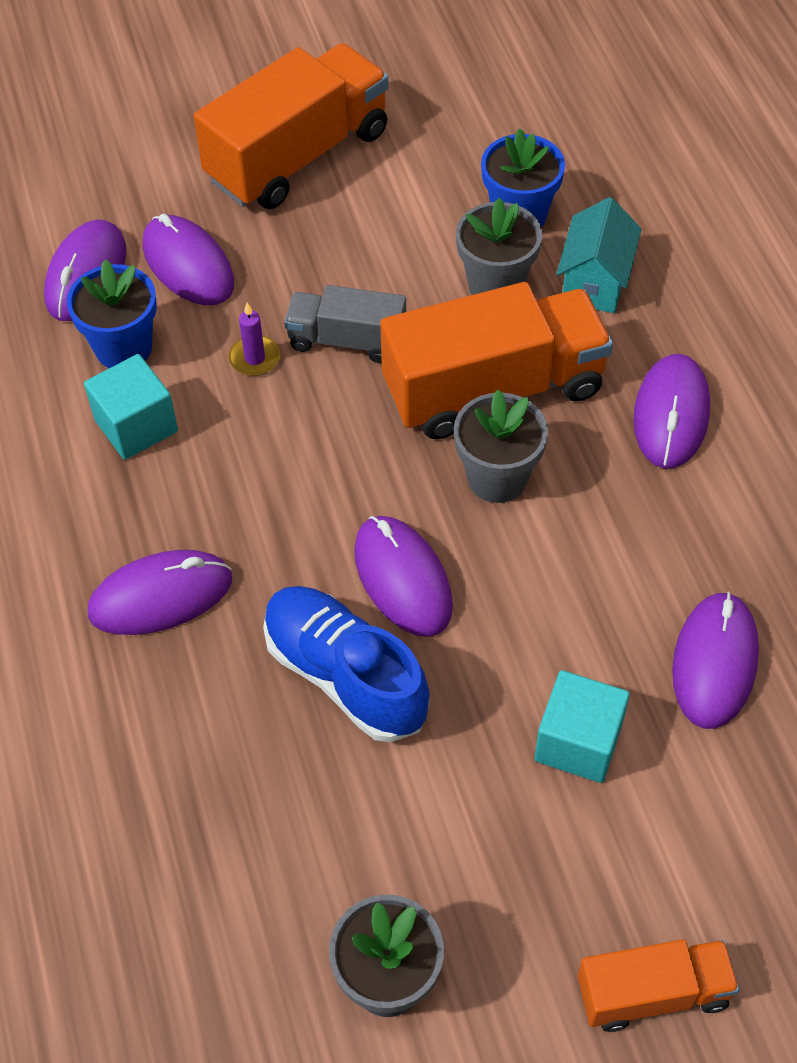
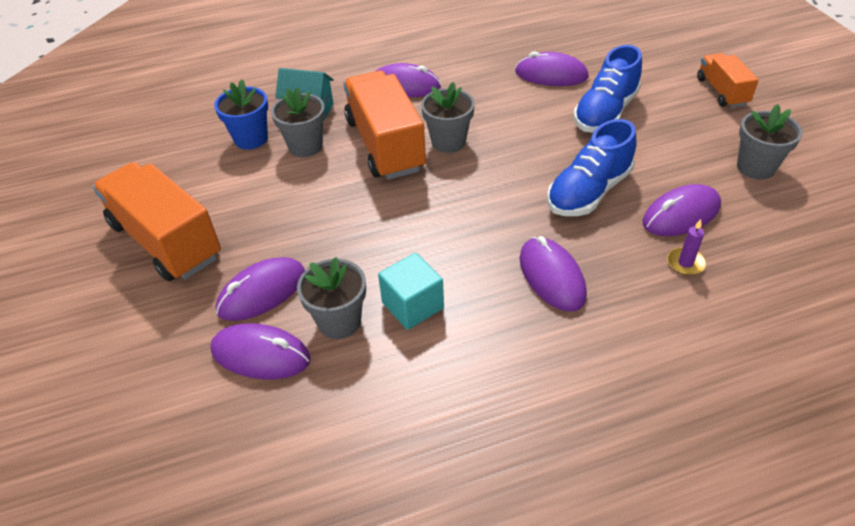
camera: 90 degrees left, 10 degrees down
(123, 348) = (339, 321): blue flower pot -> grey flower pot
(255, 358) = (355, 248): purple candle -> purple candle (685, 263)
(347, 340) = (343, 206): grey truck -> none
(403, 579) = (521, 173): purple mouse -> purple mouse (681, 214)
(578, 742) = (605, 113): turquoise cube -> blue shoe

